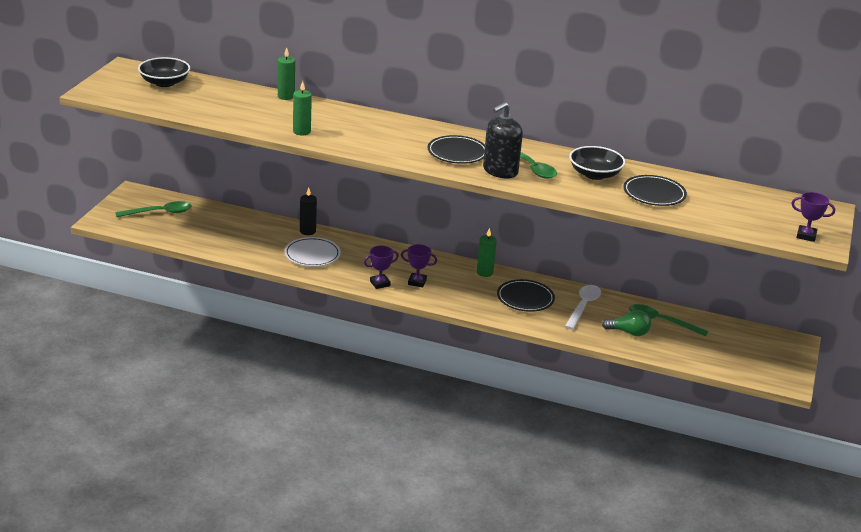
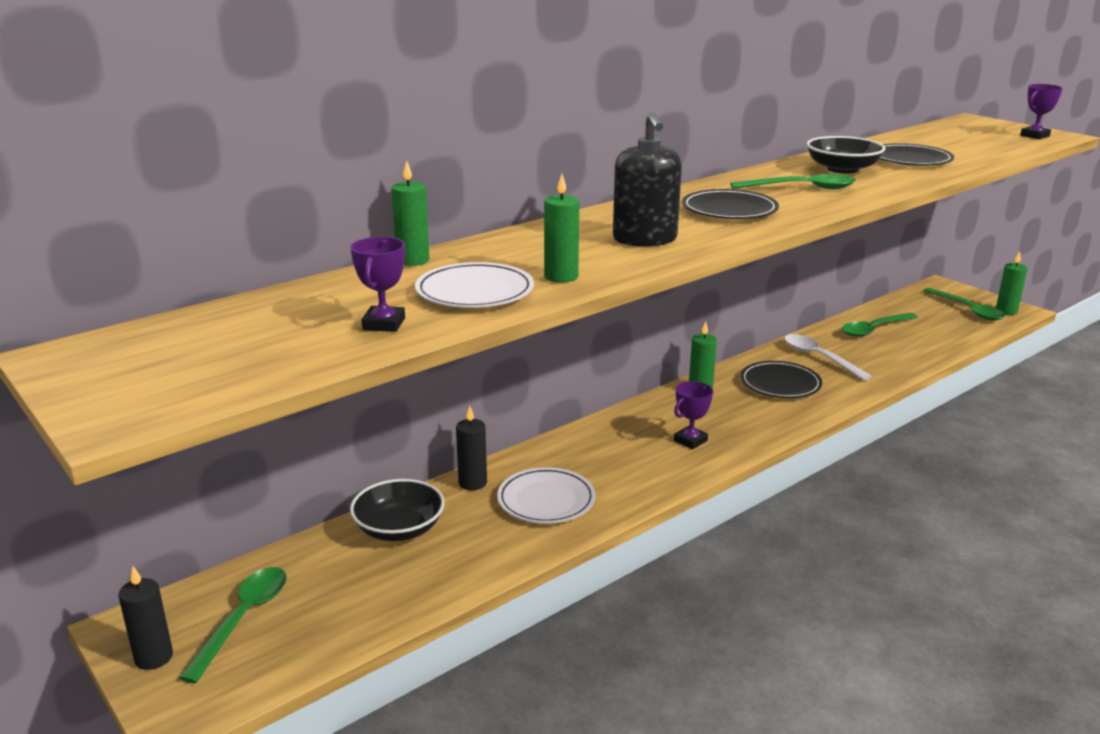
camera: 55 degrees left, 5 degrees down
(123, 204) = (154, 657): none -> black candle
(164, 82) = (201, 336): black bowl -> black bowl (399, 529)
(263, 118) = (475, 292): none -> white plate
(380, 283) = (674, 469): purple trophy -> purple trophy (384, 324)
(500, 171) = (803, 202): black soap dispenser -> black soap dispenser (645, 239)
(628, 332) = (889, 351): green light bulb -> none
(756, 358) = (967, 310): none -> green spoon
(779, 377) = (1006, 311): none -> green candle

